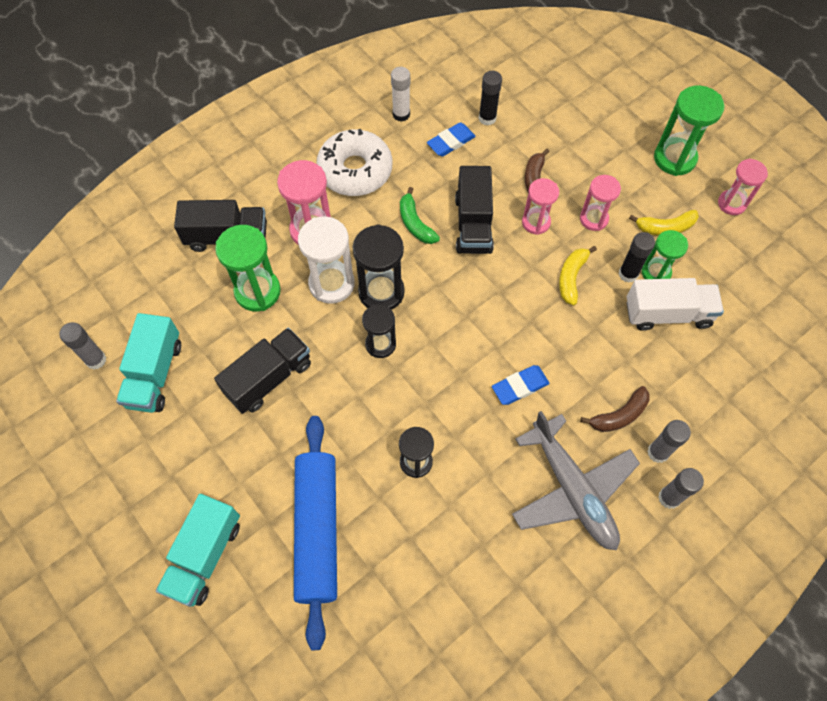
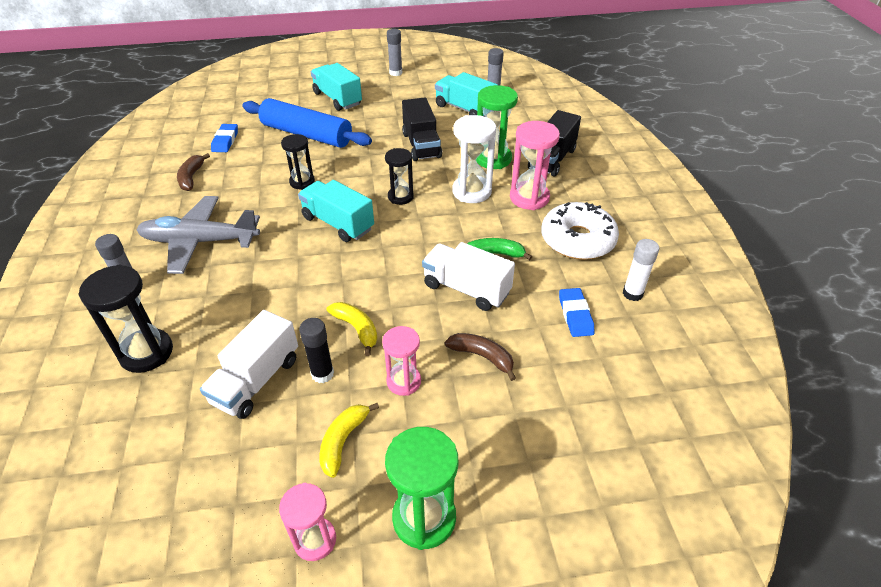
camera: 120 degrees right, 20 degrees down
(381, 292) = (443, 212): black hourglass -> black hourglass (146, 353)
(459, 376) = (338, 223): none -> turquoise truck
(473, 224) = (466, 289): black truck -> white truck
(487, 118) = (593, 358): black glue stick -> none
(520, 386) = (297, 250): blue eraser -> blue eraser (225, 141)
(536, 222) = (435, 333): pink hourglass -> none
(619, 415) = (215, 294): brown banana -> brown banana (191, 177)
(656, 273) = (303, 398): green hourglass -> none
(658, 452) = (164, 301): grey glue stick -> grey glue stick (395, 73)

